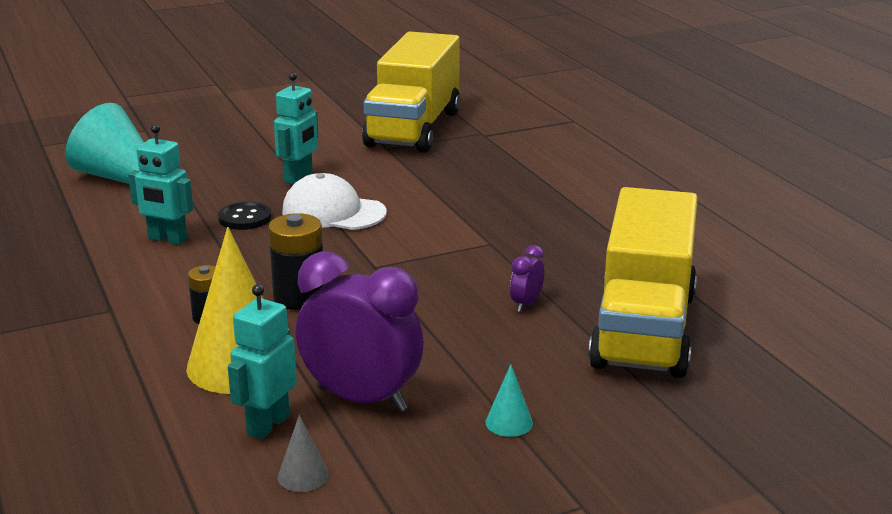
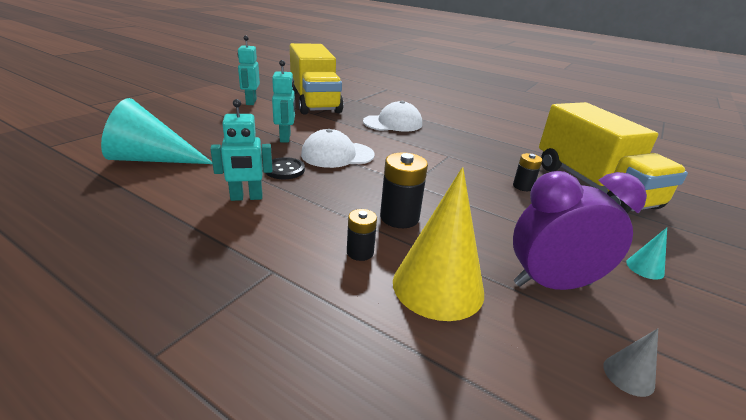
camera: 35 degrees left, 5 degrees up
(268, 425) = (535, 335): turquoise robot -> turquoise robot (251, 102)
(484, 181) = (393, 123): none -> white cap
(526, 304) = (523, 186): purple clock -> black battery

